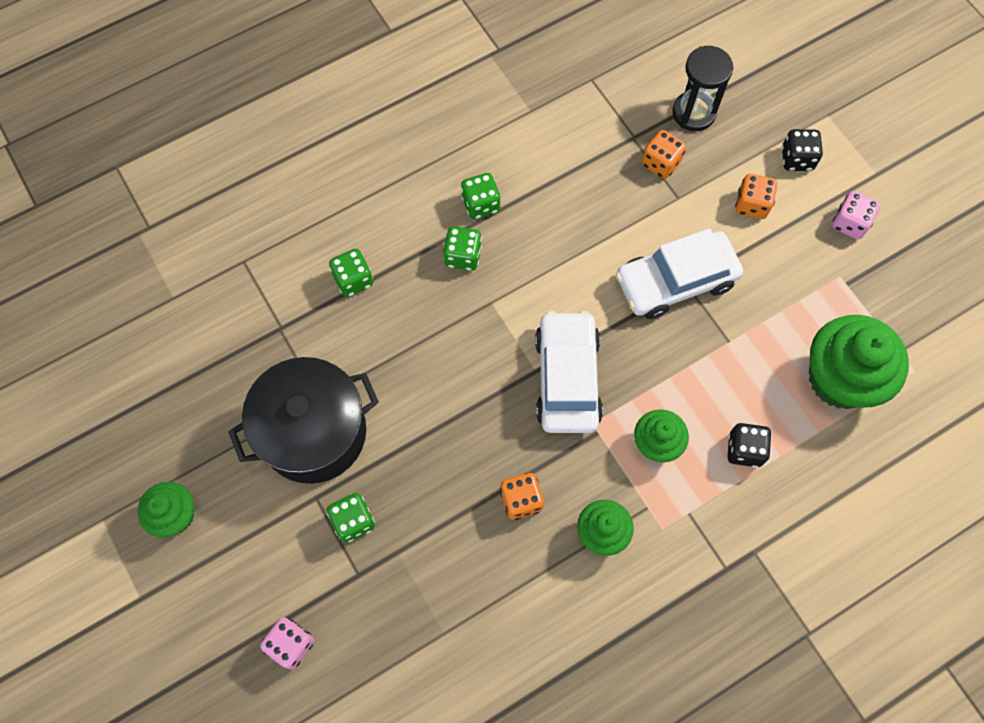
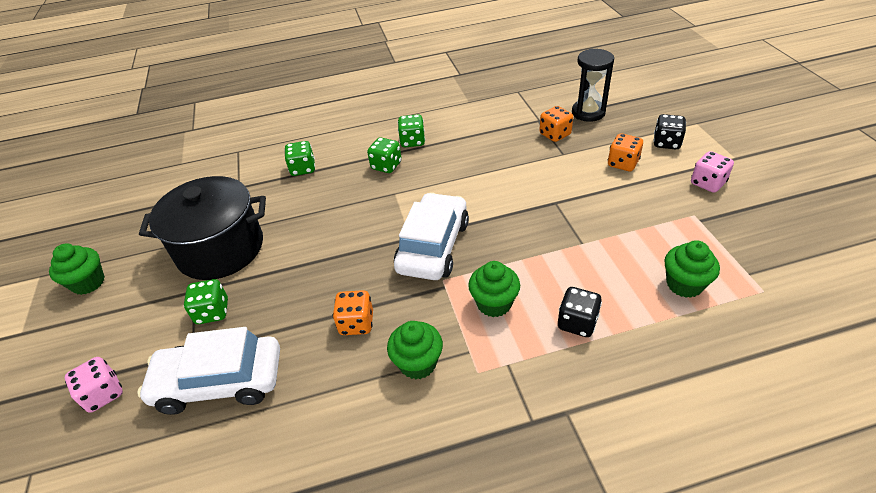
camera: 20 degrees right, 25 degrees down
(675, 281) = (546, 199): white car -> white car (220, 382)
(840, 378) = (684, 284): green cupcake -> green cupcake, size x0.56

